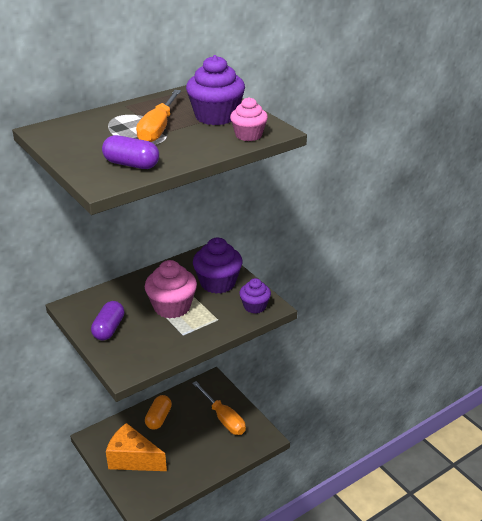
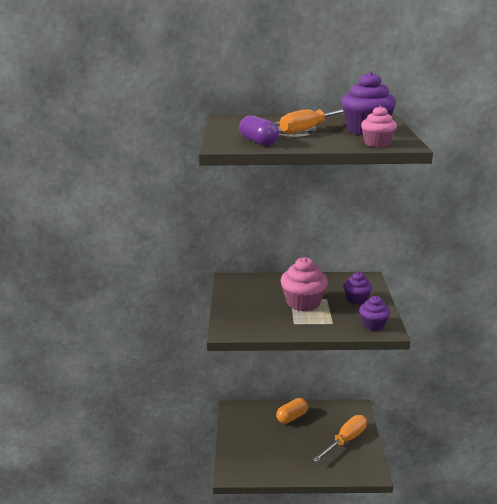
camera: 35 degrees right, 10 degrees down
(109, 329) = (242, 301): purple capsule -> none
(133, 459) = (250, 437): orange cheese -> none
(218, 283) = (356, 299): purple cupcake -> purple cupcake, size x0.61
(223, 418) = (345, 440): orange screwdriver -> orange screwdriver turned 135 degrees counterclockwise

